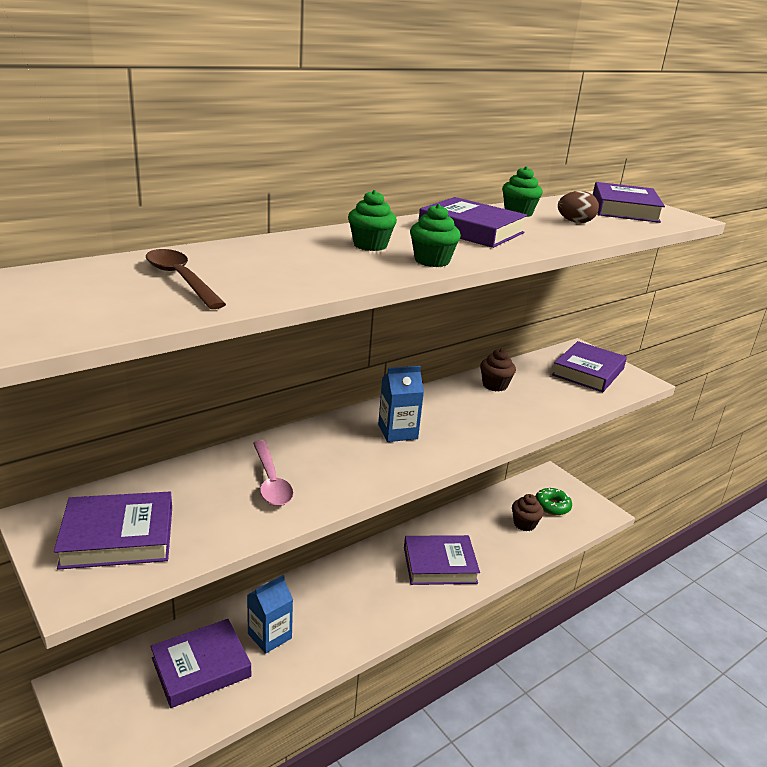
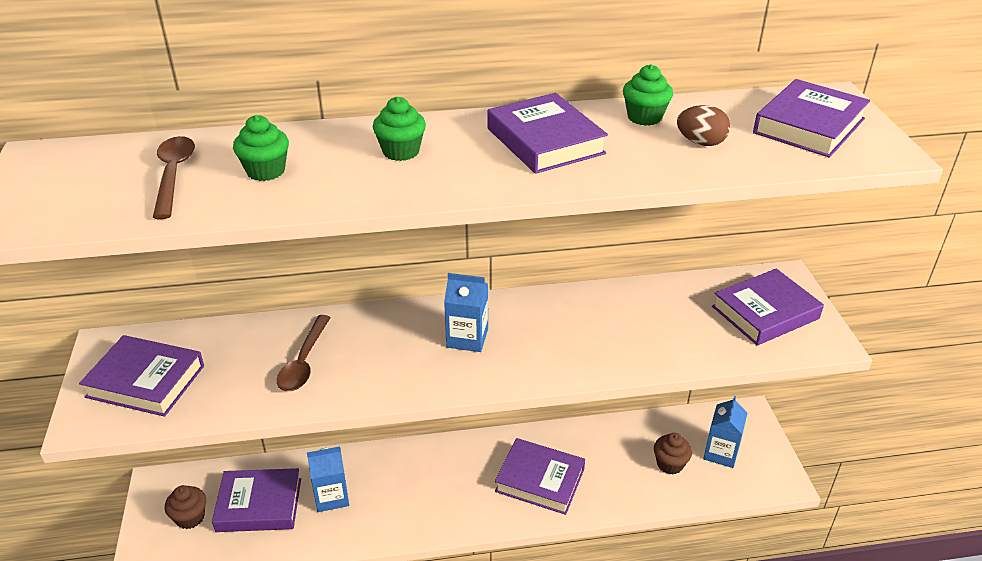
camera: 30 degrees right, 10 degrees up
(271, 481) = (304, 362): pink spoon -> brown spoon
(432, 261) = (439, 185): green cupcake -> green cupcake (266, 171)
(494, 385) = (627, 305): brown cupcake -> brown cupcake (190, 517)
(552, 506) = (721, 453): green donut -> blue carton

